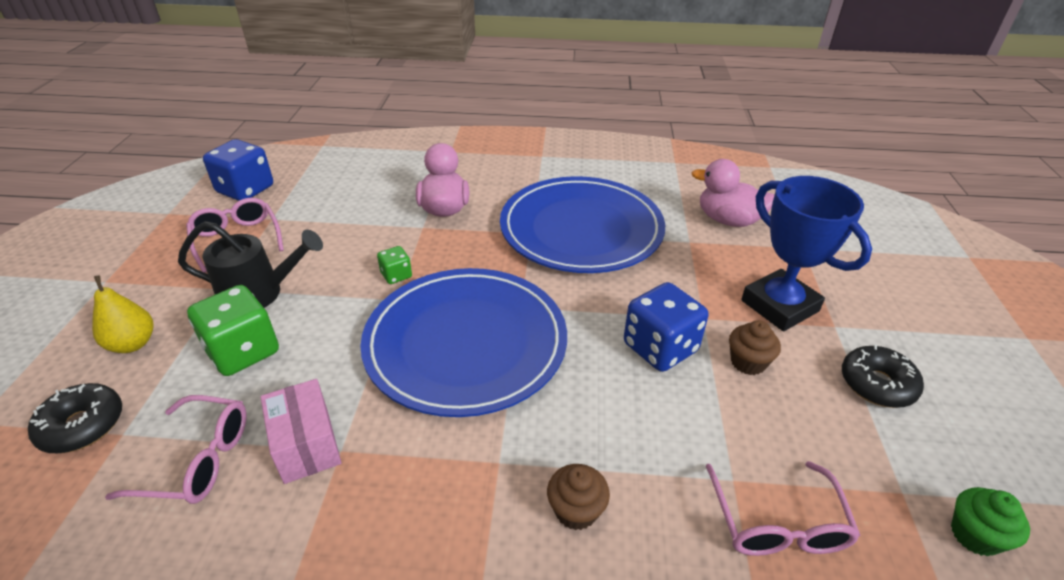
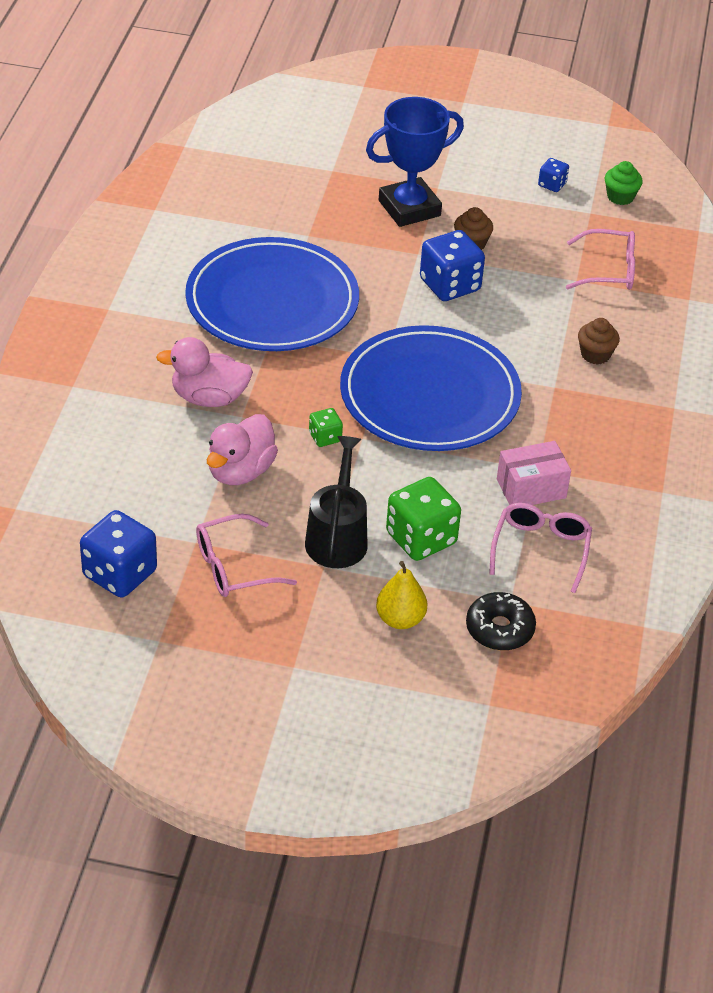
camera: 85 degrees left, 5 degrees up
(728, 220) = (279, 202): pink duck -> pink duck (240, 471)
(877, 384) = (501, 189): black donut -> none
(932, 440) = (552, 184): none -> blue dice

